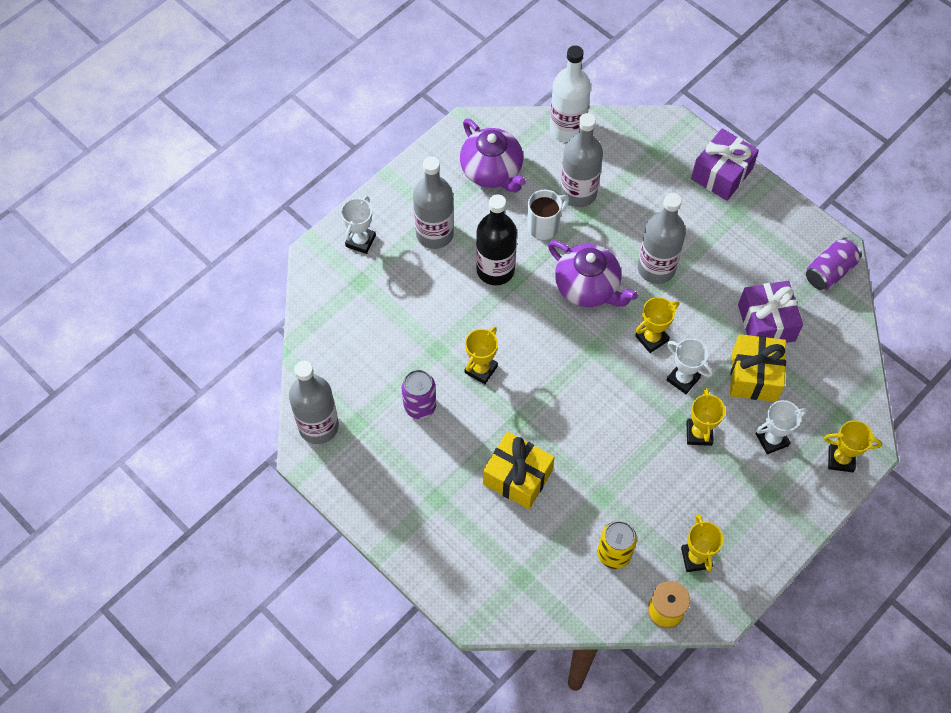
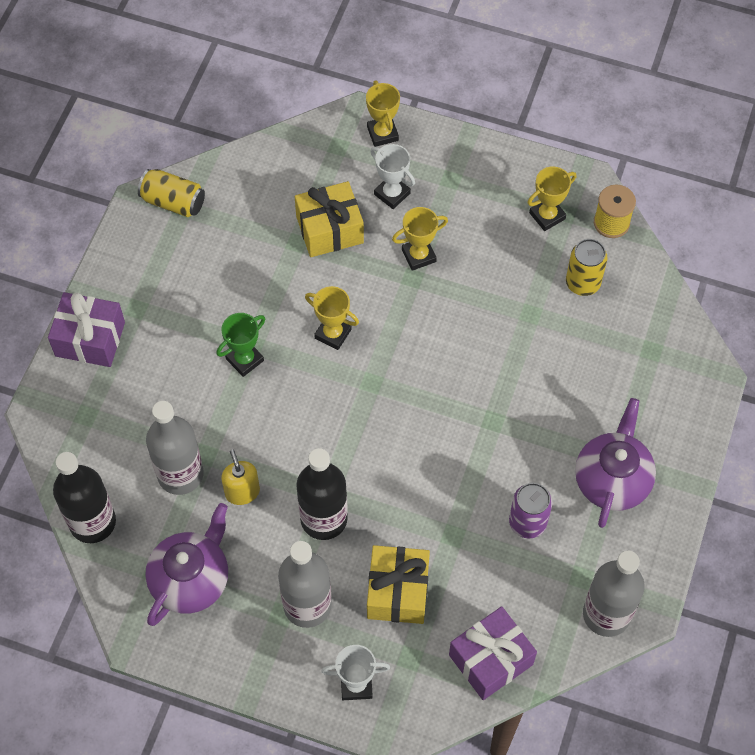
camera: 115 degrees left, 0 degrees up
(481, 369) = (453, 481): yellow trophy -> none
(517, 477) = (553, 396): yellow gift -> yellow gift (398, 591)
(544, 226) = (242, 492): white mug -> yellow soap dispenser
(567, 128) = (92, 522): white bottle -> black bottle
(588, 288) = (301, 416): purple teapot -> purple teapot (612, 479)
(656, 268) = (245, 360): grey bottle -> green trophy
(683, 379) = (365, 289): white trophy -> none
(766, 323) = (262, 238): purple gift -> purple gift (490, 659)
(829, 271) = (173, 202): purple can -> yellow can

